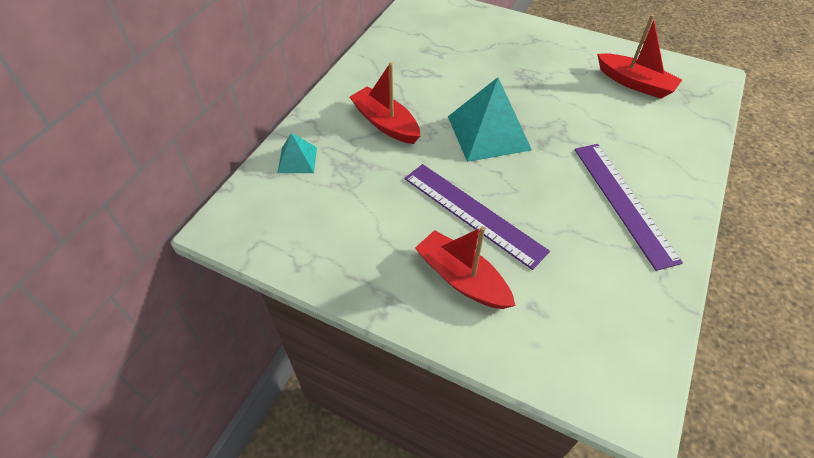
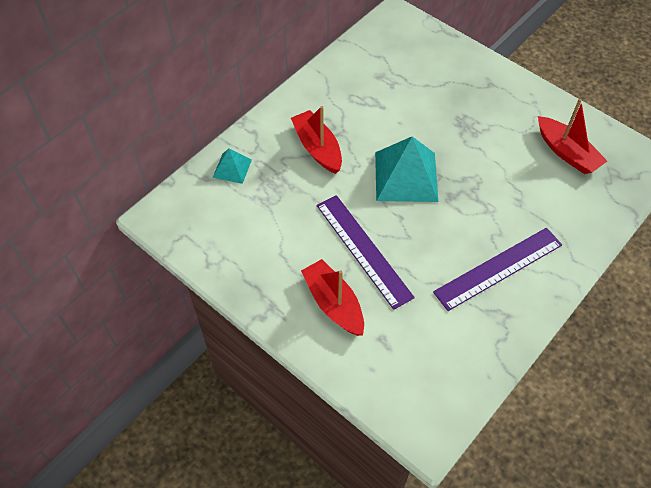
camera: 15 degrees right, 5 degrees up
(624, 202) = (498, 268): purple ruler -> purple ruler turned 60 degrees clockwise

